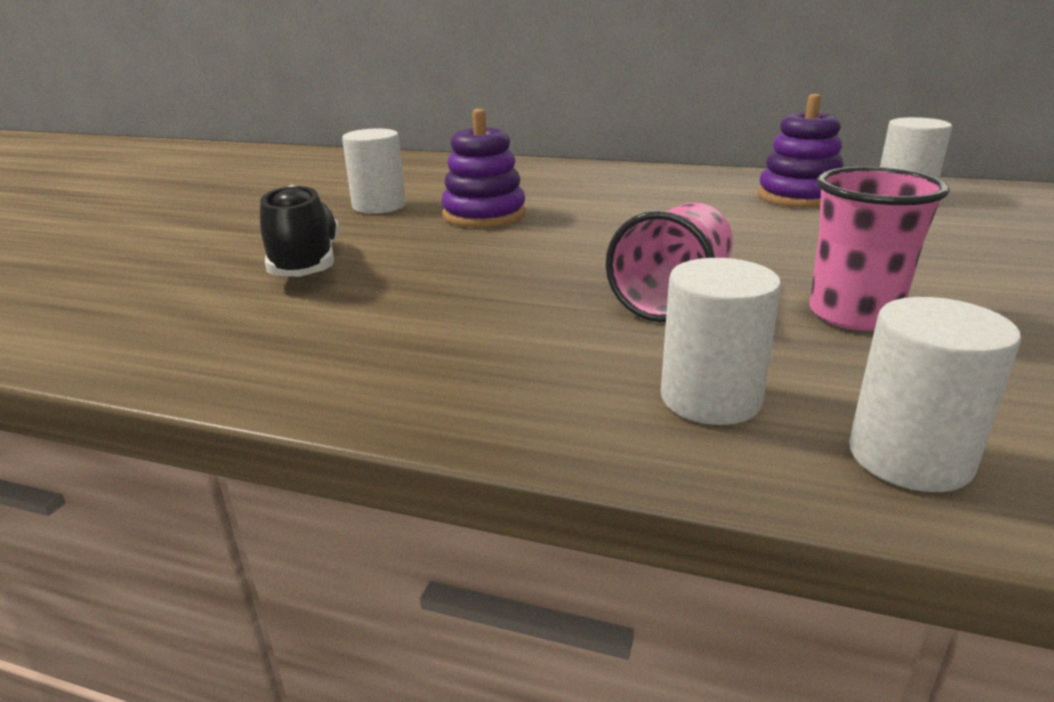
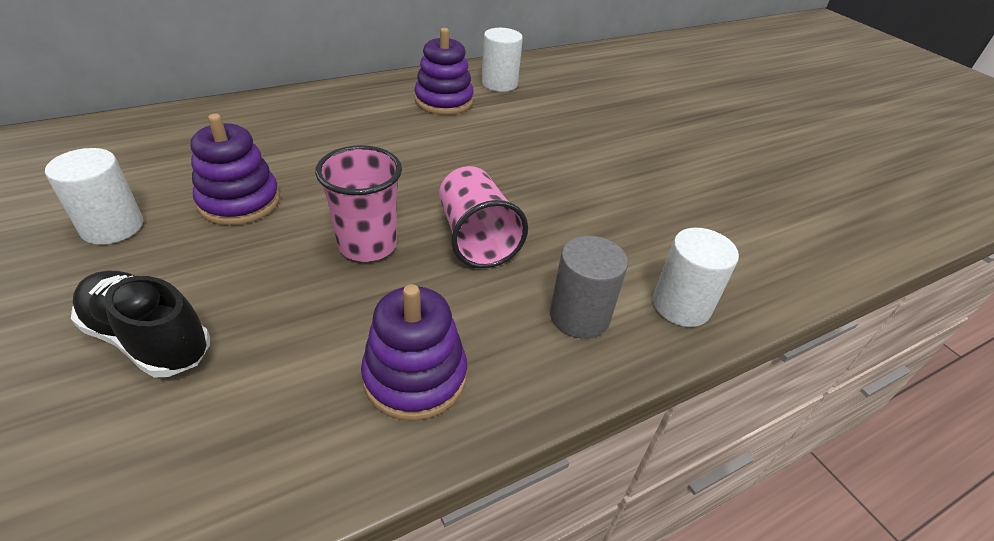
camera: 50 degrees left, 15 degrees up
(446, 362) = (415, 377): none -> purple stacking toy
(710, 399) = (579, 316): white cylinder -> grey cylinder
(853, 314) = (574, 210): pink cup -> pink cup (367, 245)

